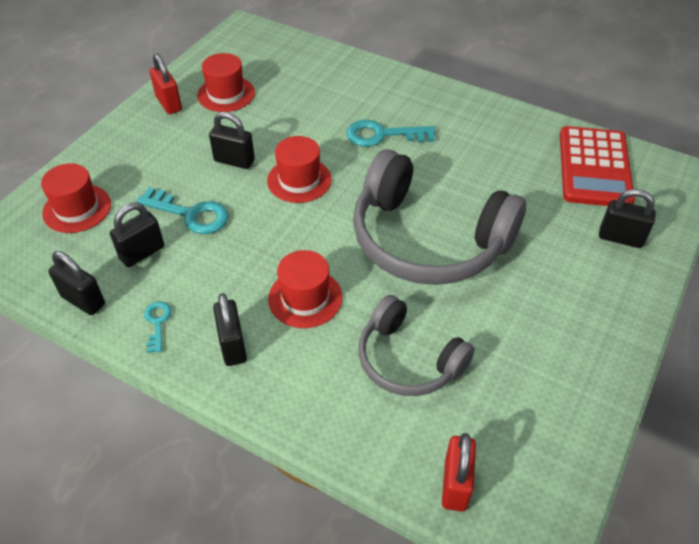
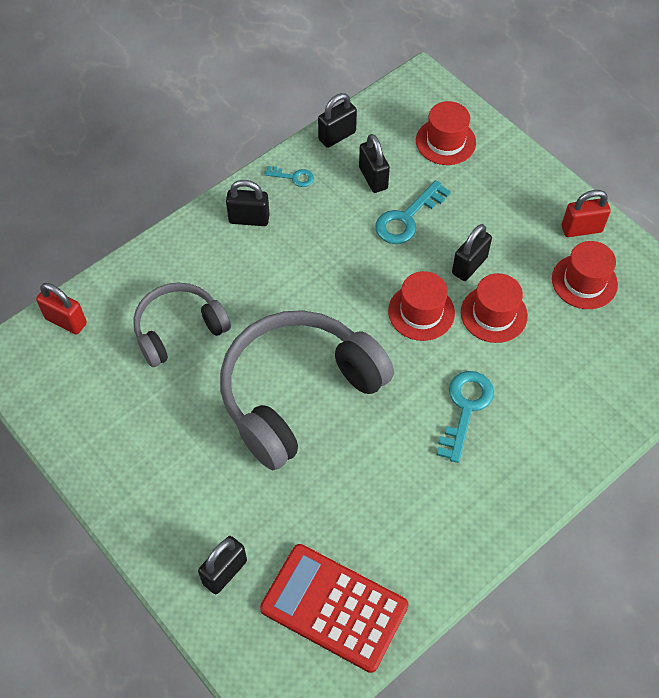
camera: 110 degrees right, 10 degrees up
(305, 298) = (273, 277): red hat -> red hat (493, 314)

